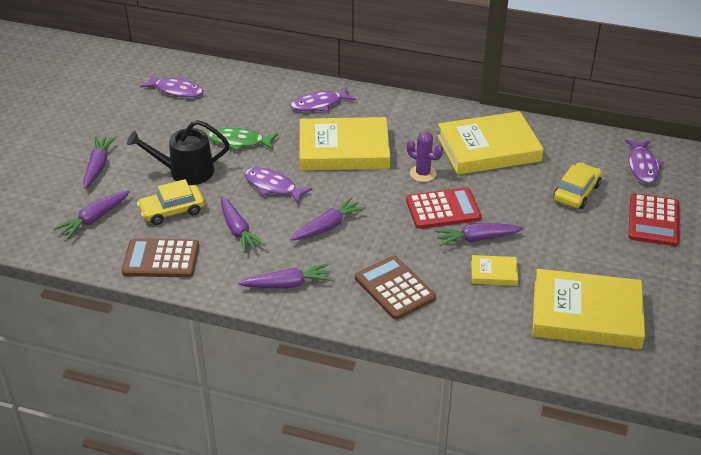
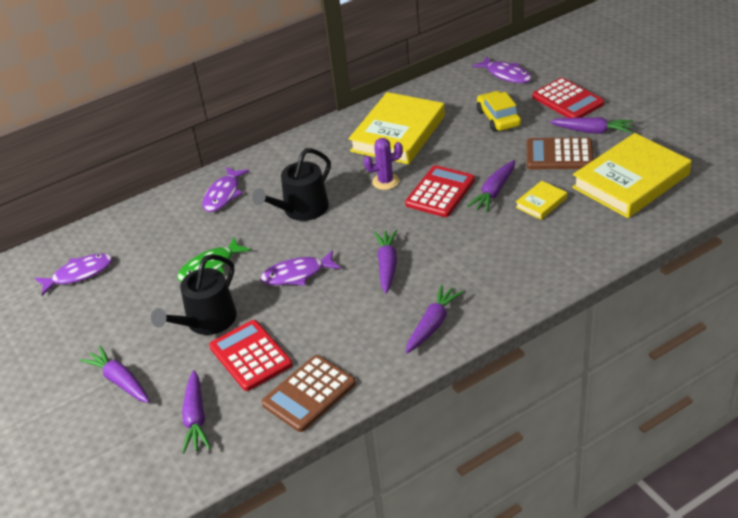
camera: 45 degrees left, 0 degrees up
(172, 211) = (250, 356): yellow car -> red calculator
(238, 230) = (329, 323): purple carrot -> purple carrot (592, 131)
(344, 150) = (301, 210): yellow book -> black watering can
(394, 288) = (503, 264): brown calculator -> brown calculator (559, 155)

